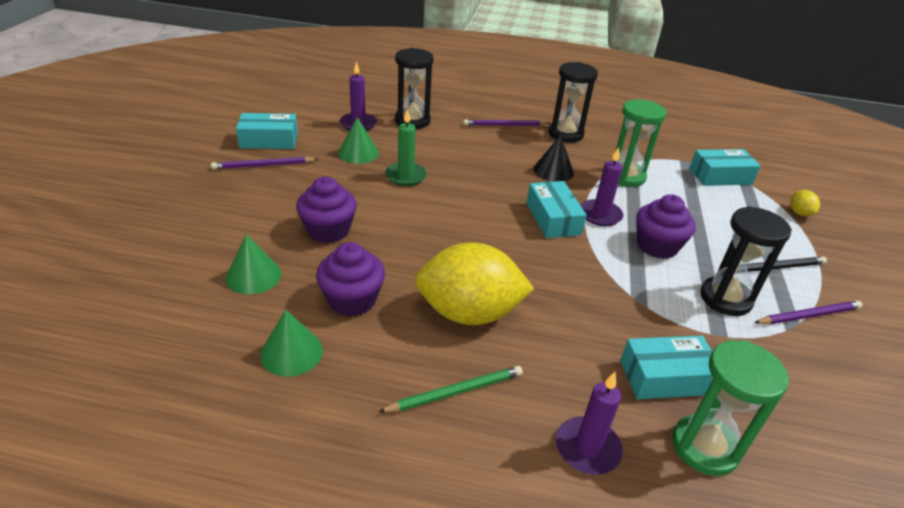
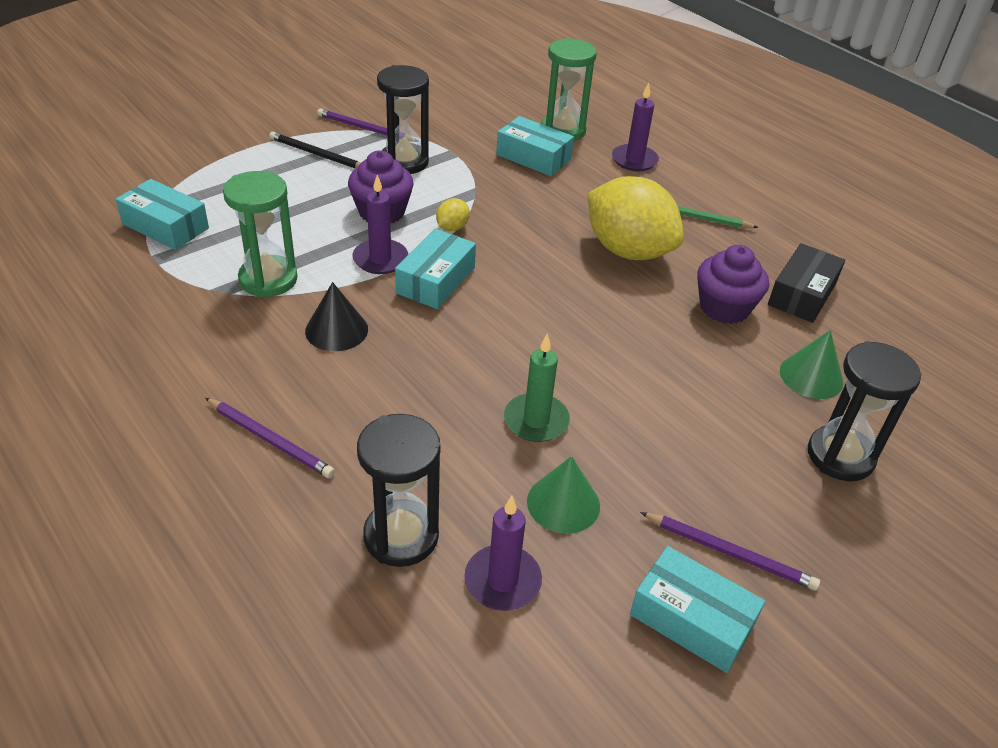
camera: 140 degrees left, 5 degrees up
(291, 352) = (802, 294): green cone -> black box
(328, 230) = (700, 390): purple cupcake -> none
(565, 134) = (213, 374): black hourglass -> black hourglass (840, 456)
(799, 213) = (186, 166): yellow lemon -> yellow lemon (452, 228)

